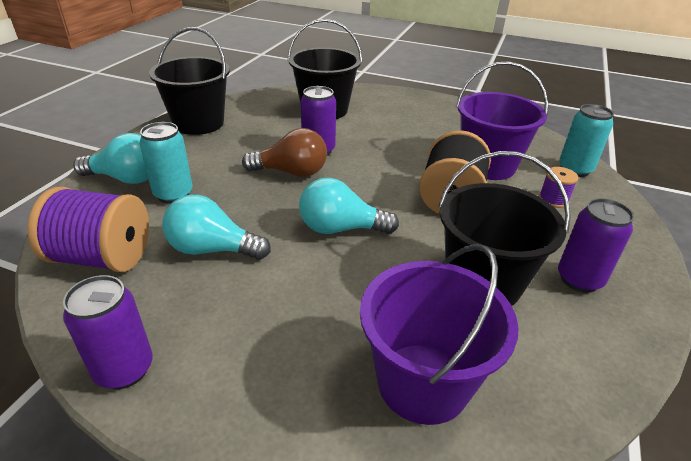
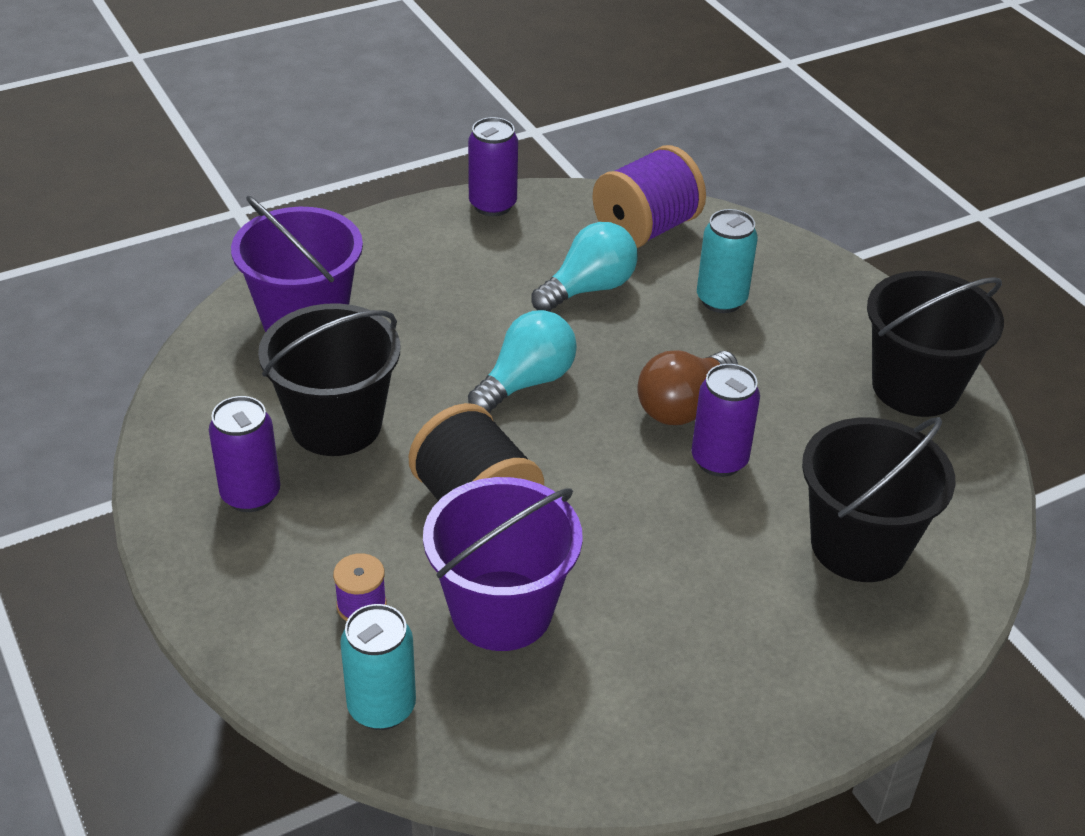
camera: 130 degrees right, 5 degrees up
(126, 178) = (793, 280): turquoise light bulb -> none

